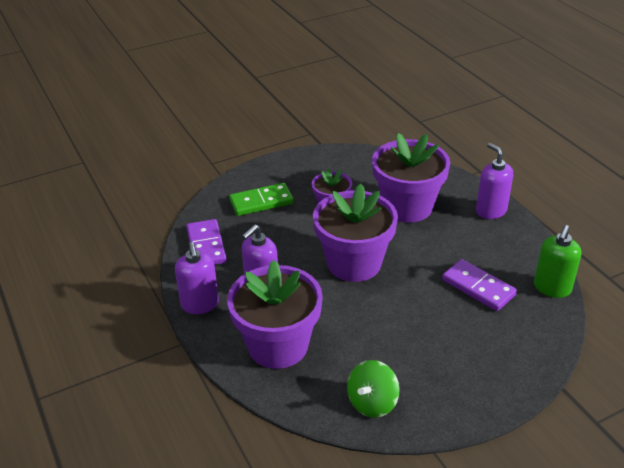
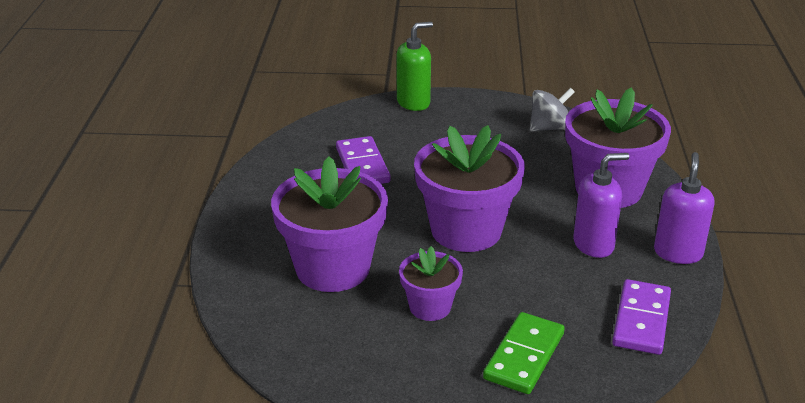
camera: 150 degrees left, 5 degrees down
(261, 202) = (524, 356): green domino -> green domino turned 75 degrees counterclockwise
(372, 402) = (550, 128): green spinning top -> grey spinning top
(491, 211) = (244, 225): purple soap dispenser -> none
(552, 288) = (296, 142): green soap dispenser -> green soap dispenser (413, 103)

